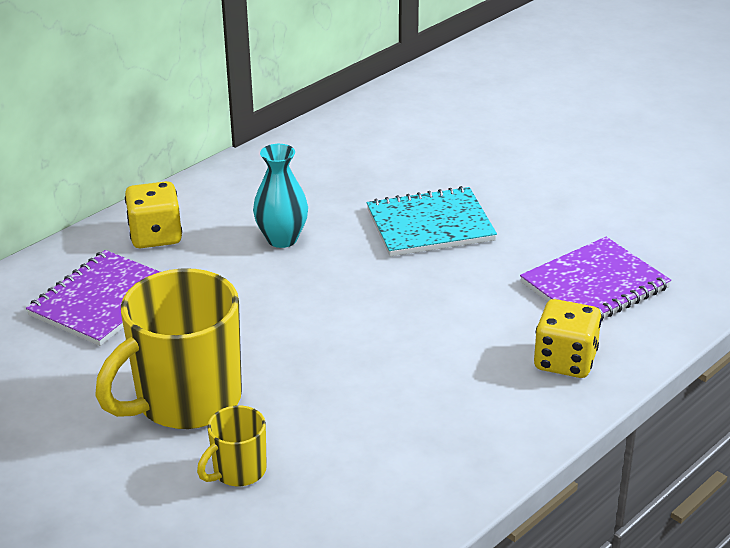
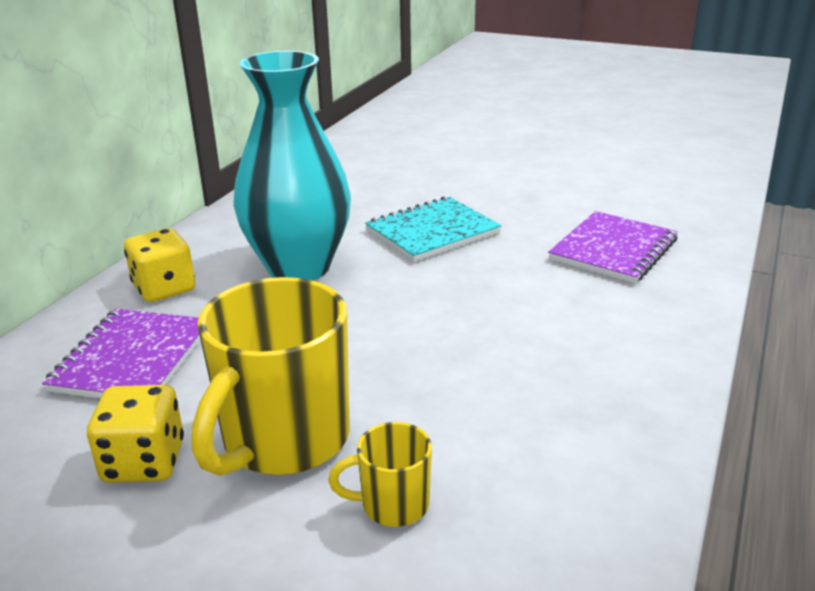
camera: 20 degrees left, 5 degrees down
(238, 471) = (392, 505): yellow mug -> yellow mug turned 60 degrees clockwise
(282, 239) = (299, 267): turquoise vase -> turquoise vase, size x1.99
(565, 361) = (643, 313): yellow dice -> yellow dice (144, 462)

